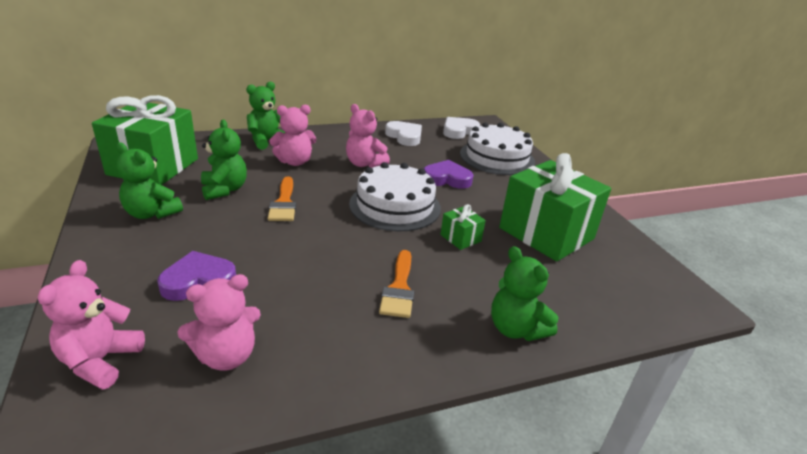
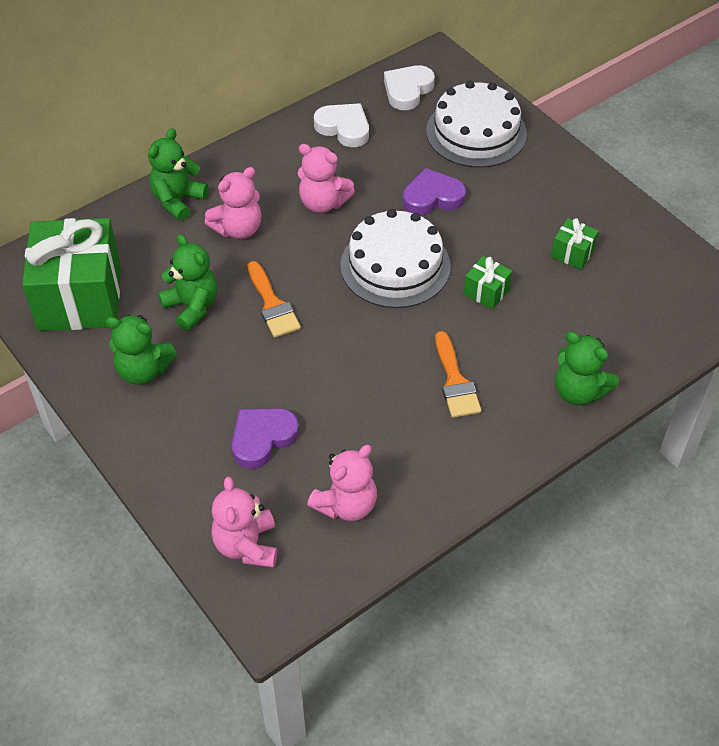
camera: 15 degrees left, 20 degrees up
(546, 233) = (572, 253): green gift -> green gift, size x0.42

